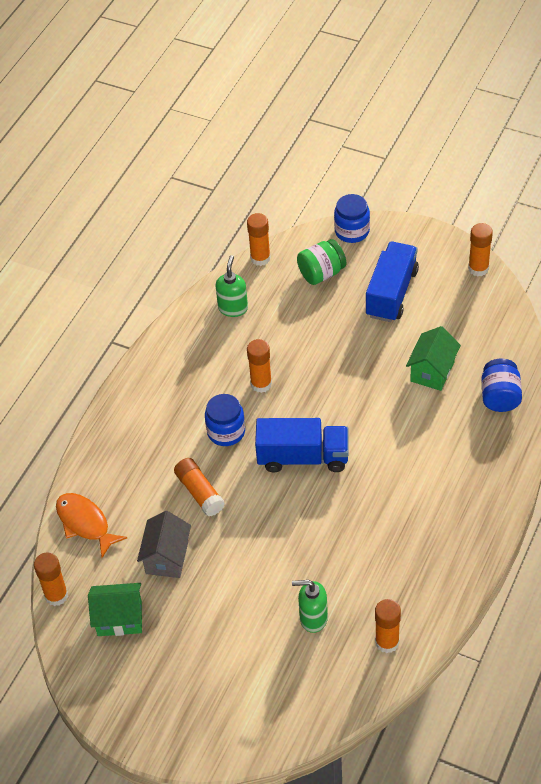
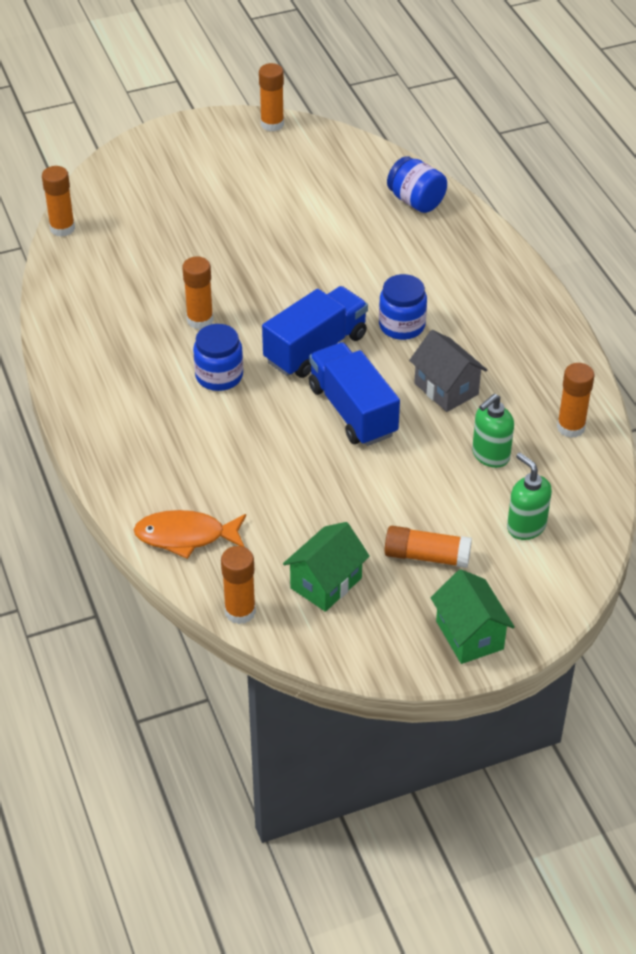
camera: 50 degrees left, 5 degrees down
(167, 557) = (301, 505): grey house -> grey house (446, 389)
(200, 492) = (261, 437): orange glue stick -> orange glue stick (427, 556)
(233, 308) = (90, 281): green soap dispenser -> green soap dispenser (526, 526)
(321, 273) = (138, 206): green jar -> none
(352, 231) = (121, 160): blue jar -> blue jar (402, 325)
(391, 293) = (222, 184): blue truck -> blue truck (352, 411)
(432, 371) = (337, 218): green house -> green house (469, 635)

